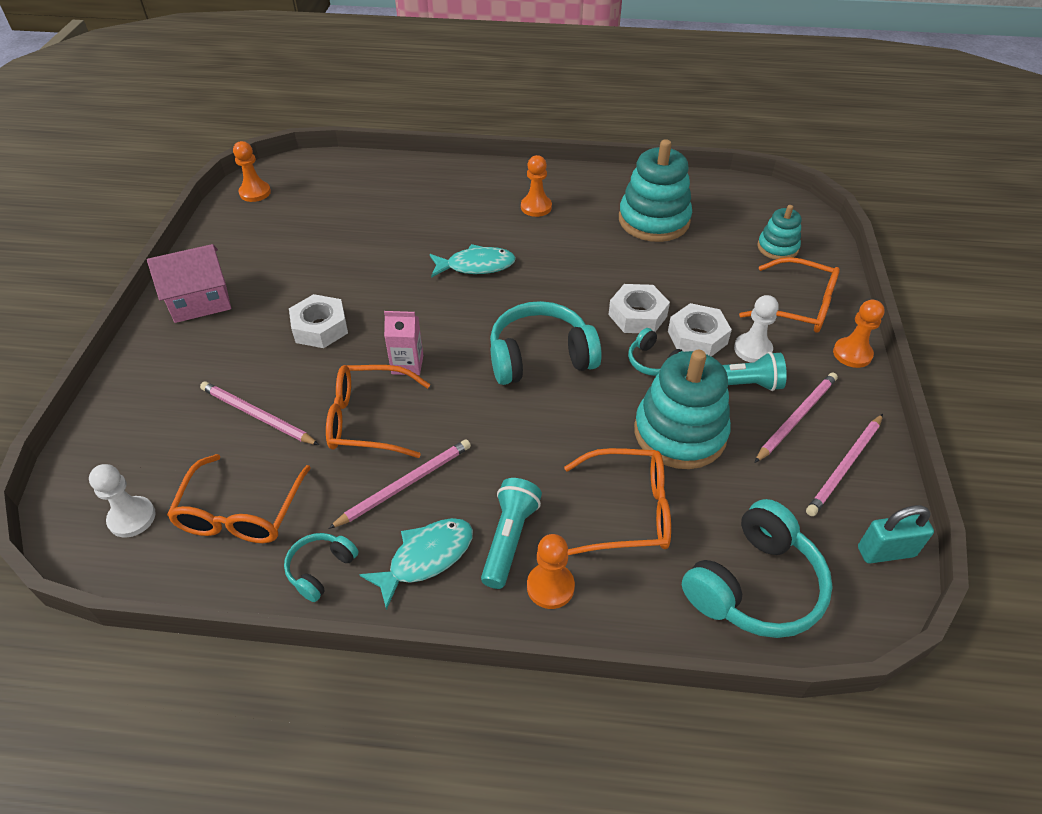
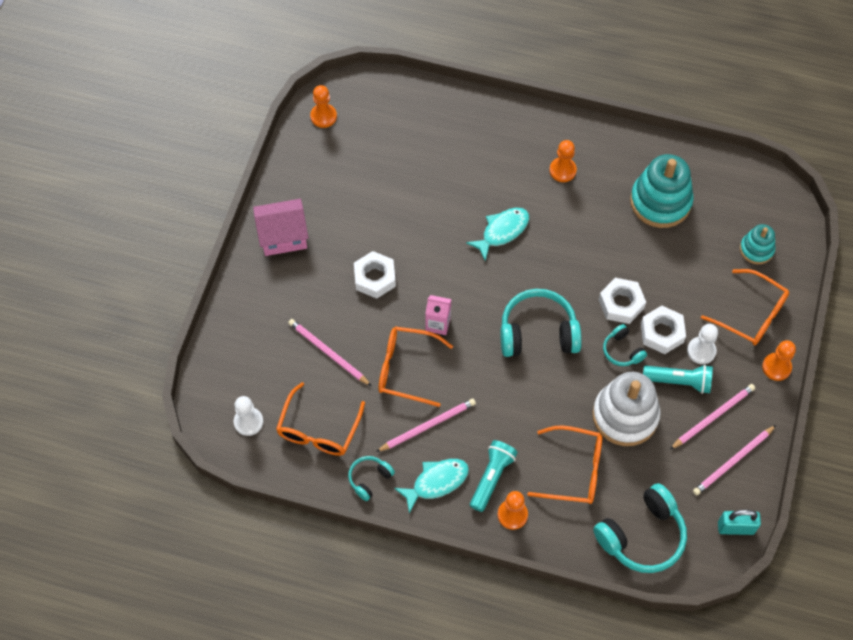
camera: 10 degrees right, 15 degrees up
(476, 266) = (502, 231): turquoise fish -> turquoise fish turned 45 degrees counterclockwise
(680, 433) = (625, 416): turquoise stacking toy -> white stacking toy

